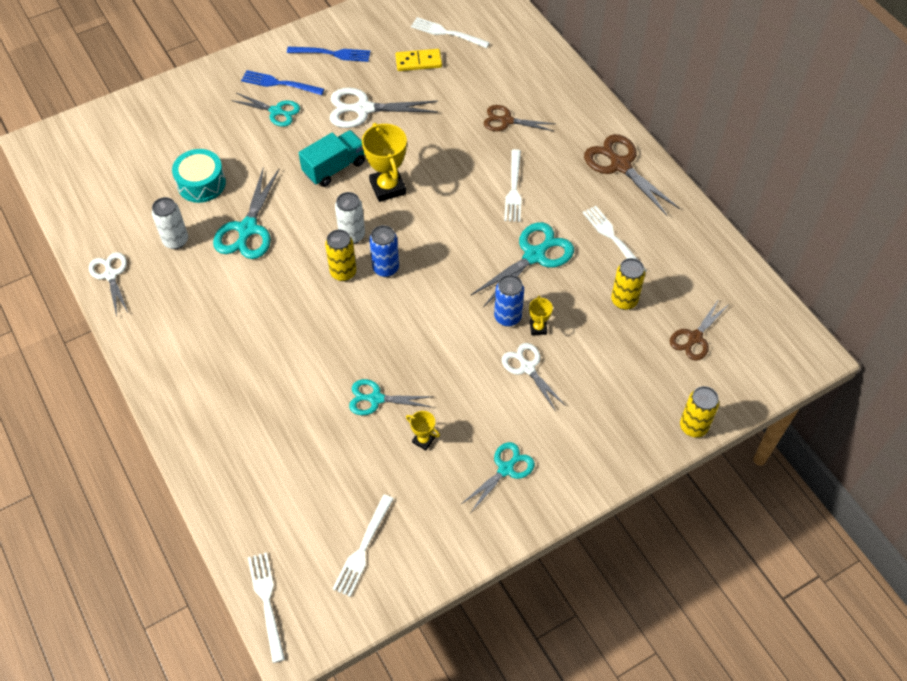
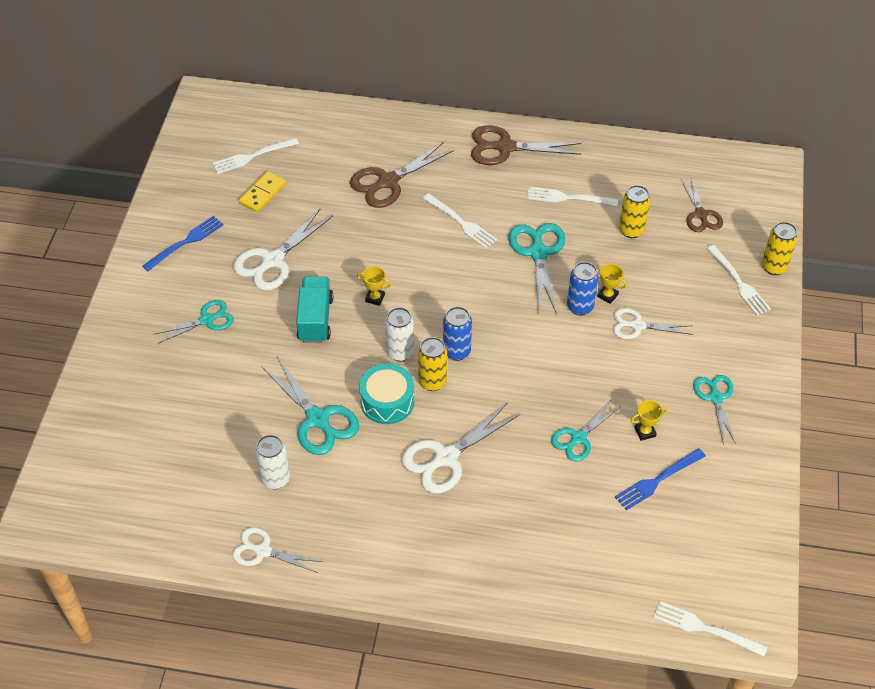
camera: 50 degrees left, 5 degrees down
(201, 183) = (230, 422): turquoise drum -> turquoise drum (387, 401)
(279, 83) = (177, 298): blue fork -> blue fork (657, 481)
(281, 326) = (446, 457): none -> white scissors
(363, 549) = (709, 533): white fork -> white fork (739, 283)
(387, 187) = (375, 298): yellow trophy -> yellow trophy, size x0.50
(506, 120) = (388, 181): brown scissors -> brown scissors, size x1.54

